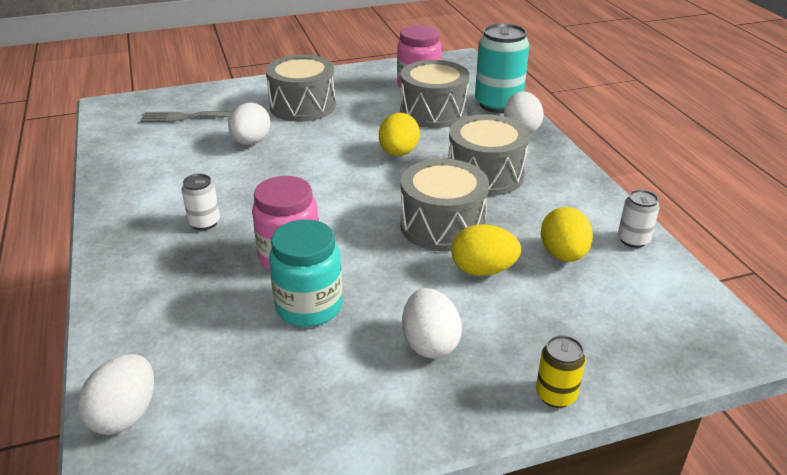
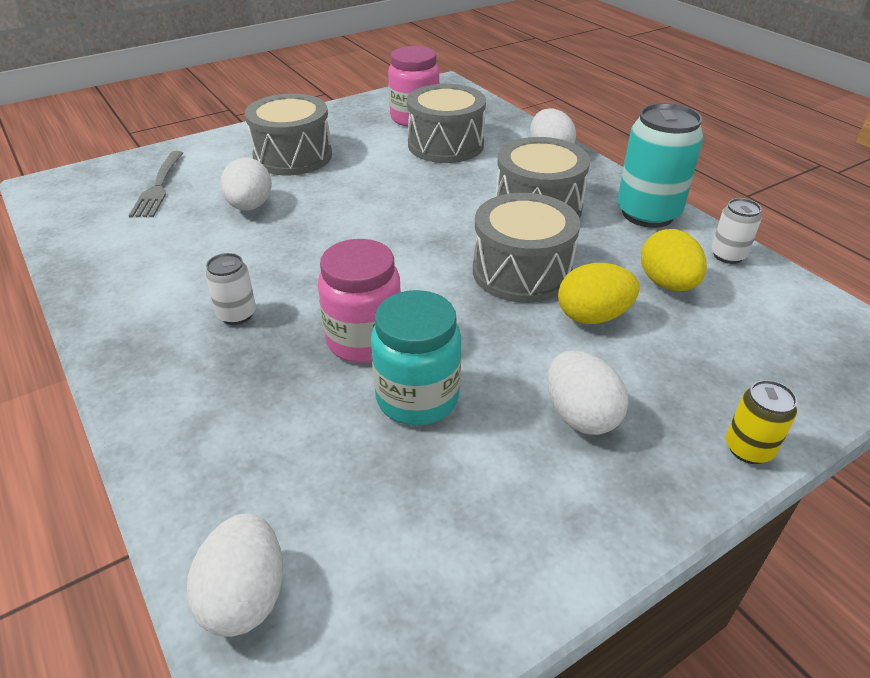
camera: 15 degrees left, 5 degrees up
(189, 117) = (158, 186): grey fork -> grey fork turned 75 degrees counterclockwise
(398, 153) = (430, 196): yellow egg -> none
(498, 104) = (511, 128): turquoise can -> turquoise can (647, 214)

